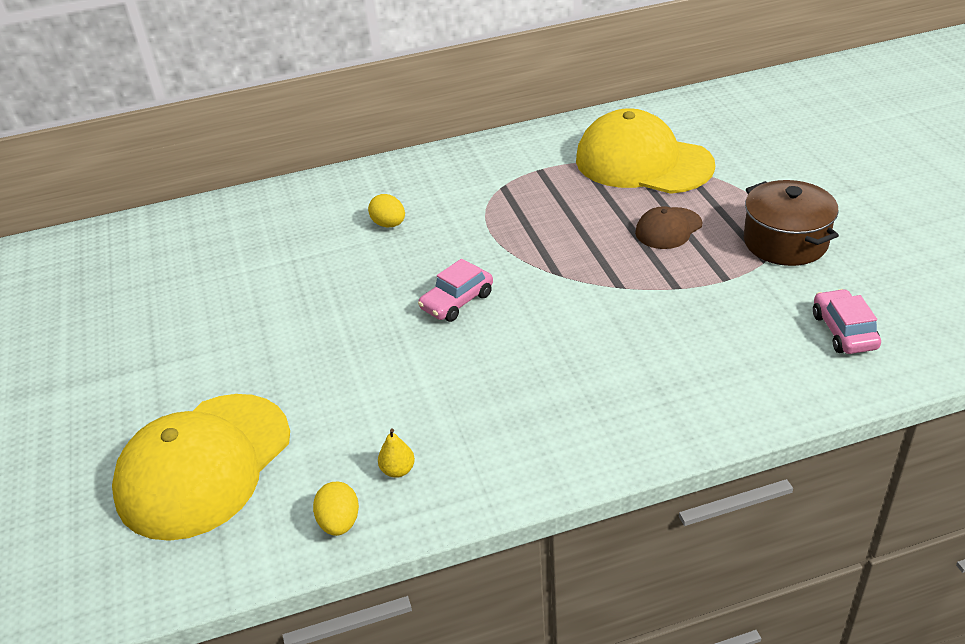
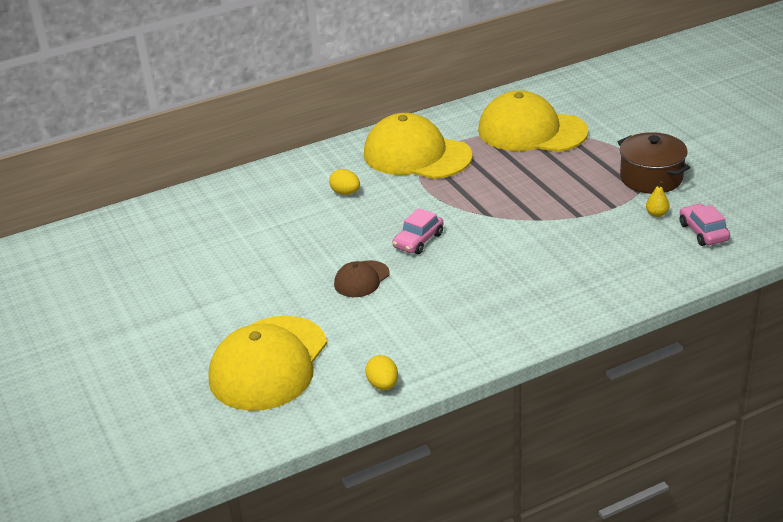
camera: 10 degrees left, 5 degrees down
(398, 470) = (413, 350): yellow pear -> yellow pear (657, 214)
(491, 182) = (417, 155): none -> yellow cap
(668, 228) = (563, 176): brown cap -> brown cap (361, 279)

